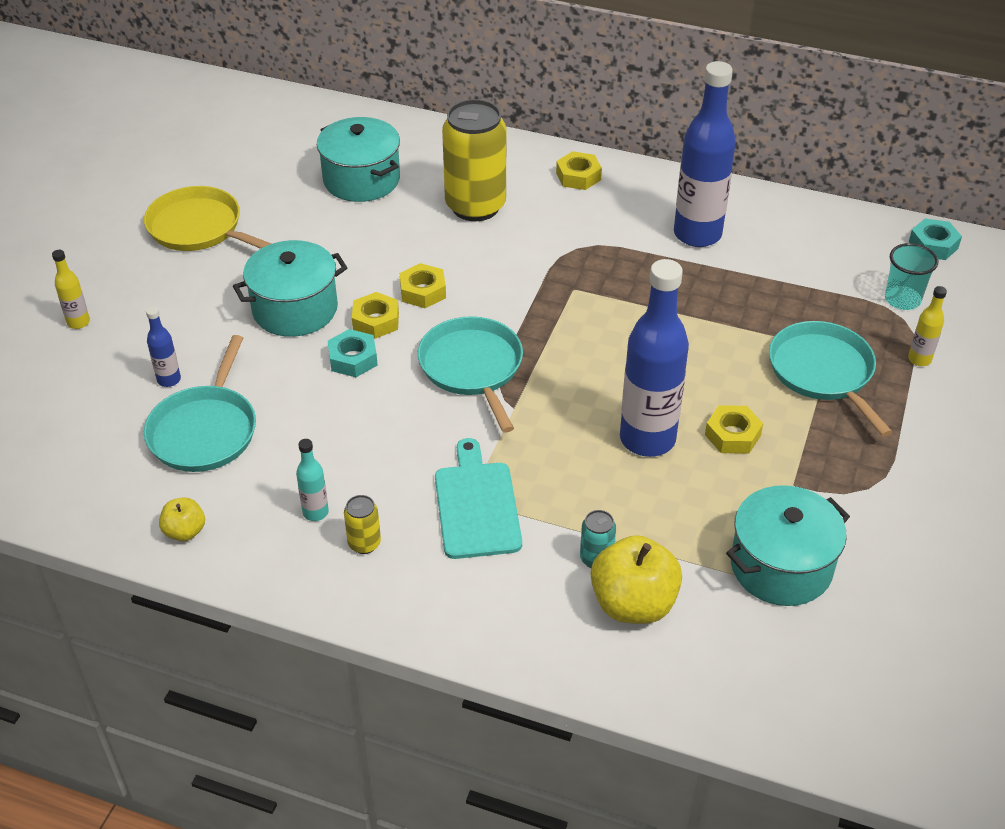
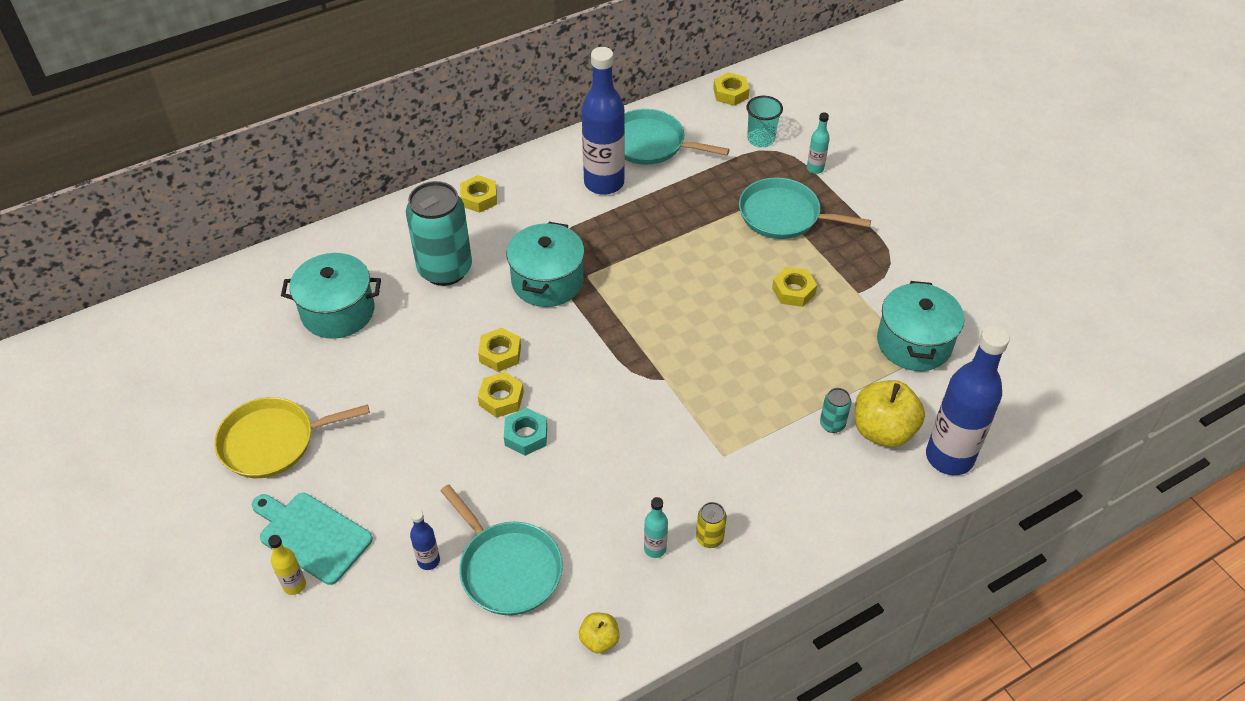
camera: 50 degrees left, 5 degrees up
(295, 309) = (436, 437): turquoise pot -> turquoise pot (547, 281)
(472, 368) = (605, 376): turquoise pan -> turquoise pan (650, 144)
(475, 206) = (445, 269): yellow can -> turquoise can
(476, 505) = (732, 455): turquoise cutting board -> turquoise cutting board (312, 535)
(647, 439) = (758, 332): blue bottle -> blue bottle (949, 457)
(919, 359) = (815, 169): yellow bottle -> turquoise bottle
(933, 245) = (730, 93): turquoise nut -> yellow nut

